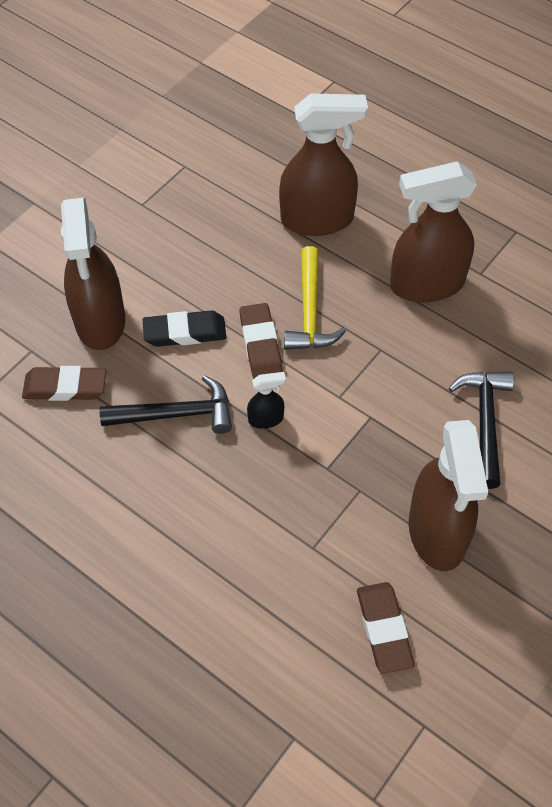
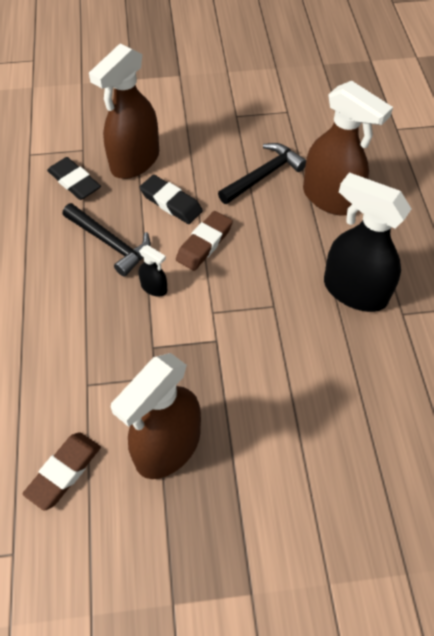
camera: 45 degrees right, 0 degrees up
(65, 387) = (74, 182): brown eraser -> black eraser
(310, 312) = (257, 248): yellow hammer -> none
(426, 285) = (354, 291): brown spray bottle -> black spray bottle
(485, 422) = (285, 408): black hammer -> black hammer (264, 175)

